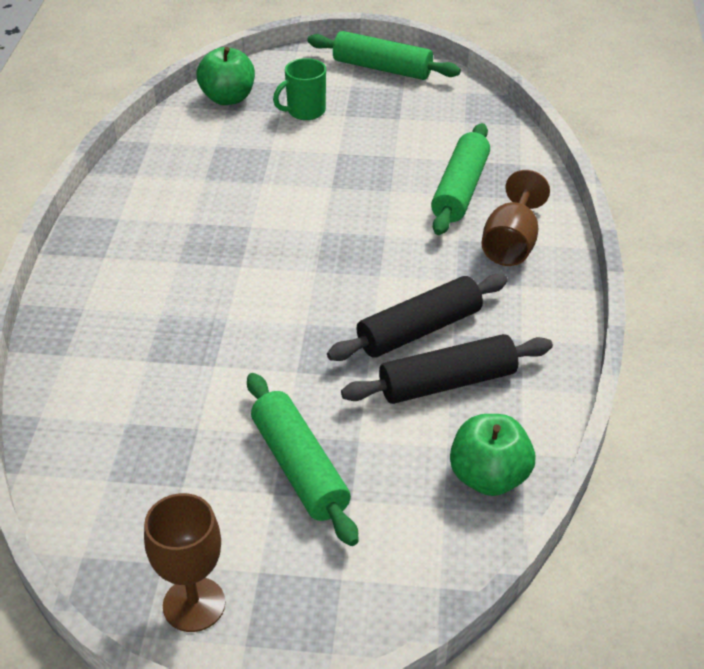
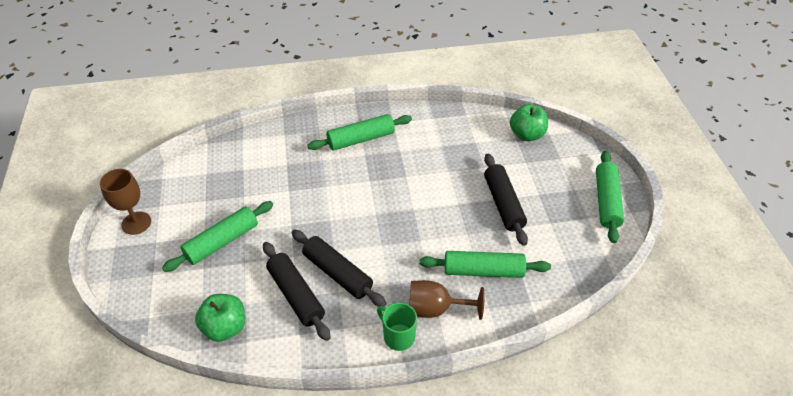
camera: 75 degrees right, 5 degrees up
(137, 260) = (361, 139): none -> green rolling pin
(305, 111) = (532, 173): green mug -> green mug (398, 336)
(350, 148) = (503, 204): none -> black rolling pin

